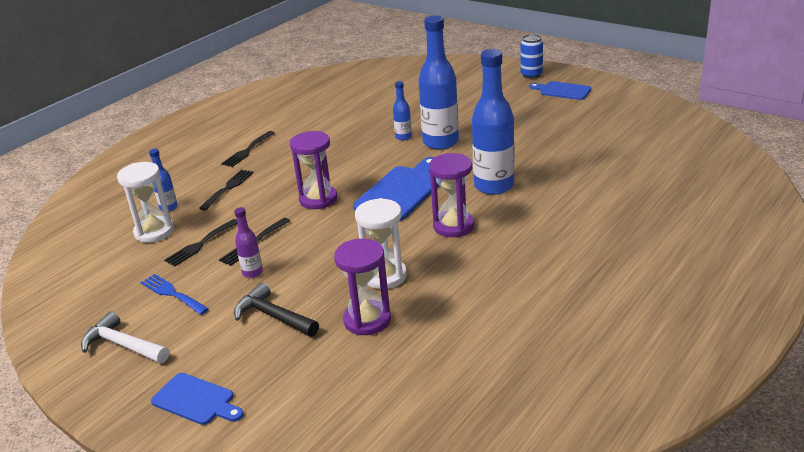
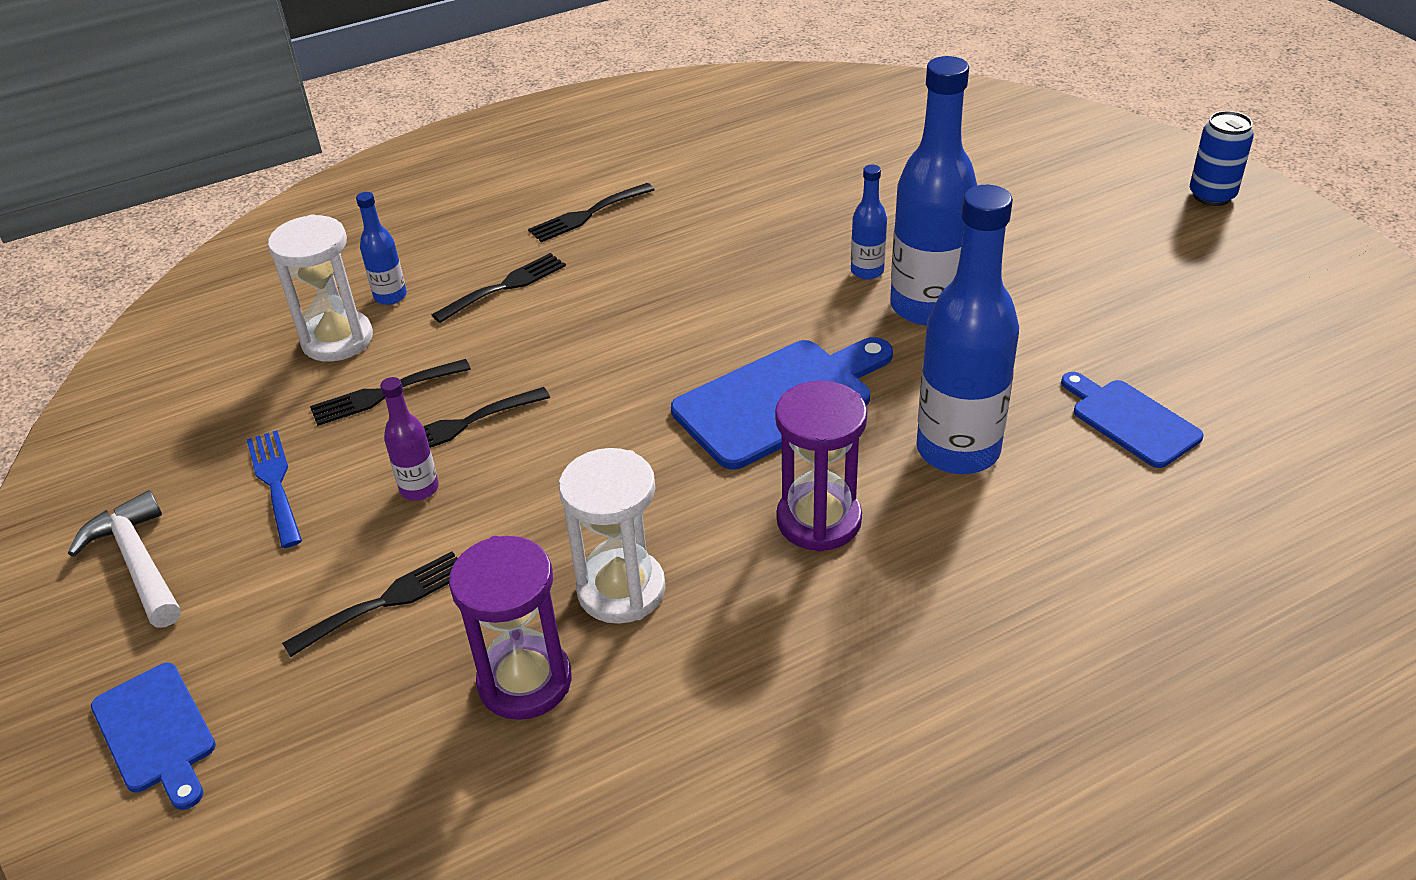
camera: 25 degrees right, 10 degrees up
(273, 316) = (385, 601): black hammer -> black fork
(318, 199) = (628, 365): purple hourglass -> none
(562, 91) = (1251, 255): blue cutting board -> blue cutting board (1130, 420)

